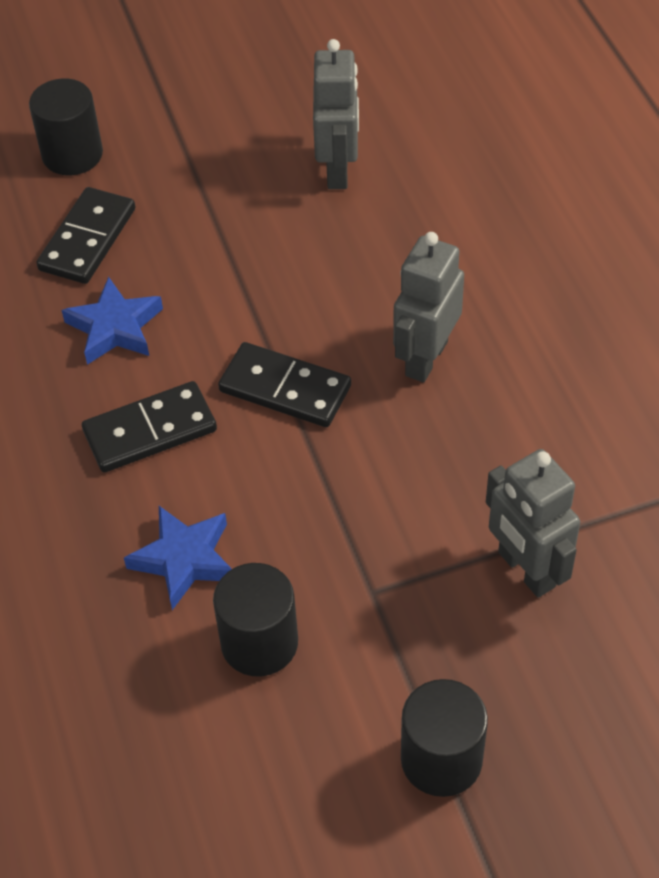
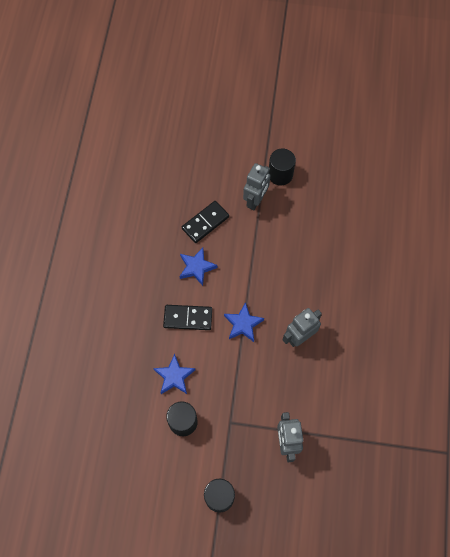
camera: 25 degrees right, 15 degrees up
(72, 154) = (218, 180): black cylinder -> black cylinder (280, 174)
(285, 388) = (243, 324): black domino -> blue star
(338, 170) = (312, 235): grey robot -> grey robot (255, 200)

